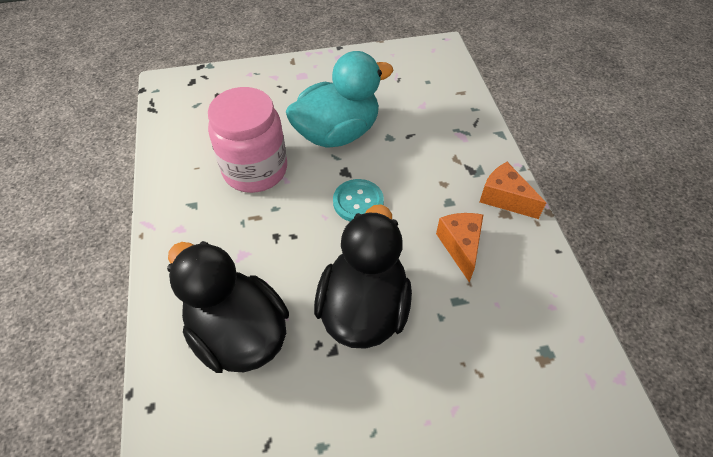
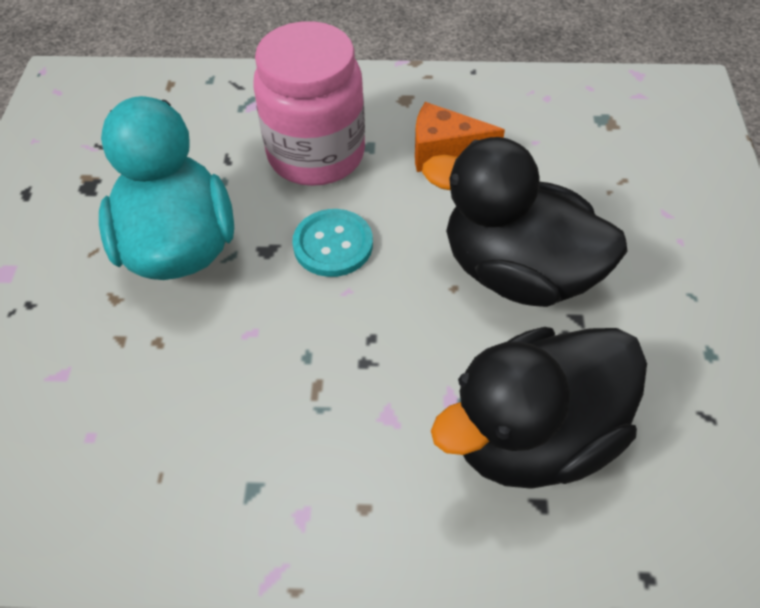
camera: 75 degrees left, 0 degrees up
(255, 170) = (209, 376): pink jar -> pink jar (316, 154)
(504, 198) = (381, 93): orange cheese -> none

